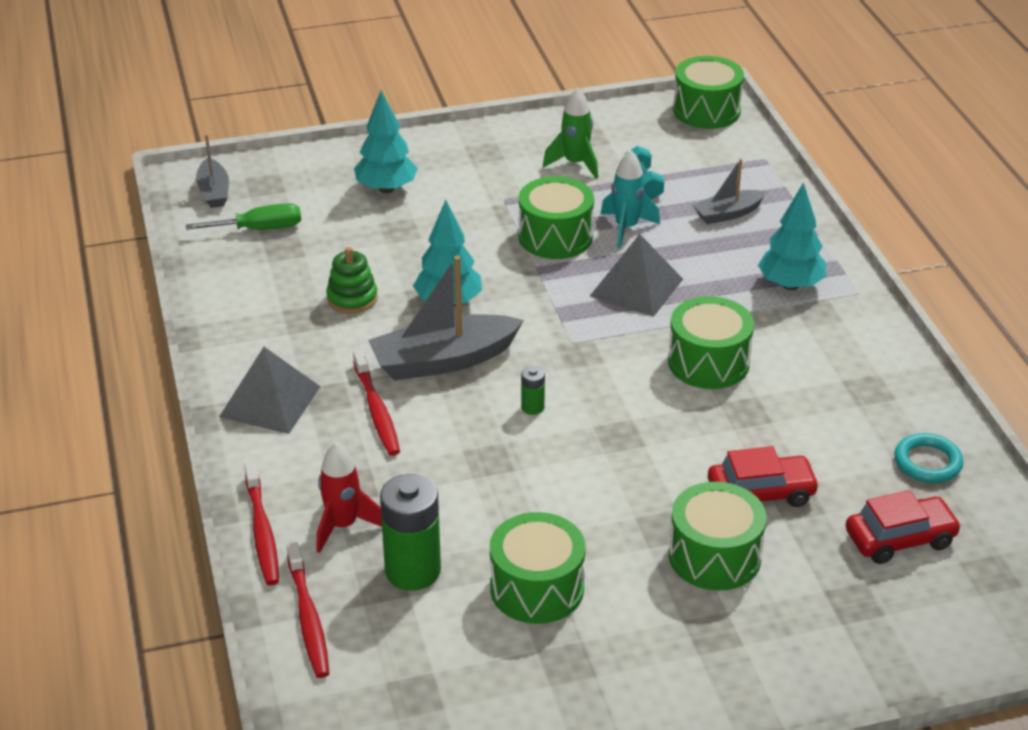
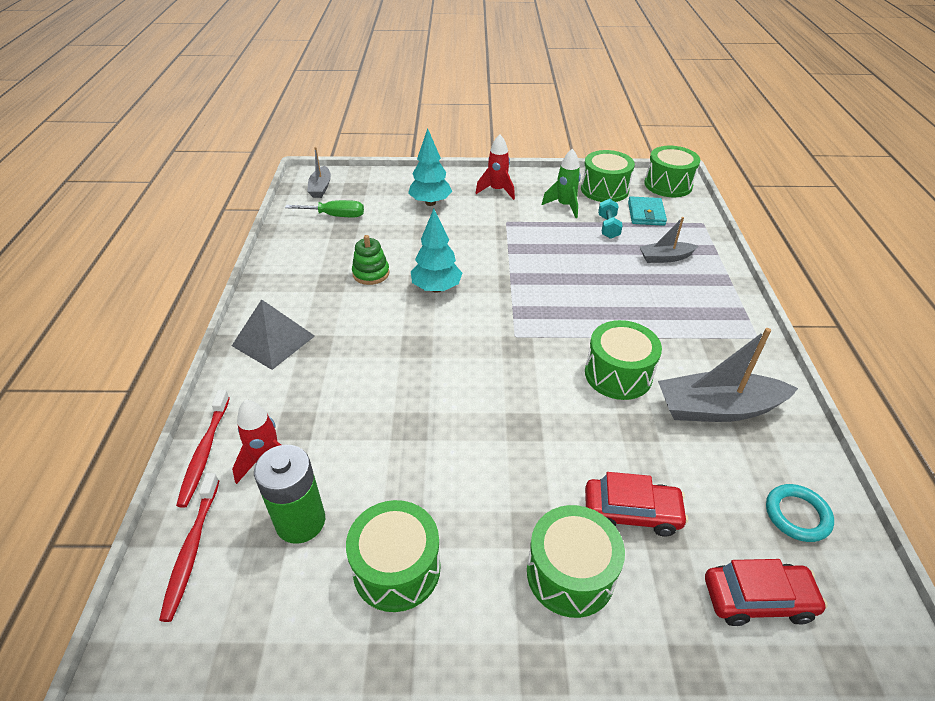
camera: 15 degrees right, 5 degrees up
(376, 411) = (345, 364): red toothbrush -> none
(443, 360) = (412, 332): grey boat -> grey boat (717, 408)
(473, 156) = (497, 190): none -> red rocket
(532, 407) = (463, 385): green battery -> none
(555, 237) = (532, 254): green drum -> green drum (604, 189)
(626, 228) = (586, 256): turquoise rocket -> none
(636, 287) = (579, 301): grey pyramid -> none
(688, 158) = (646, 214): none -> turquoise wallet
(790, 285) = (701, 321): turquoise tree -> none

